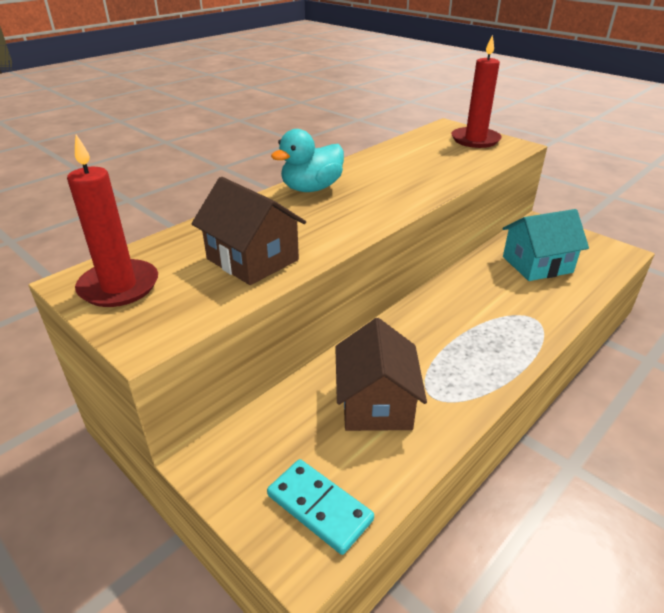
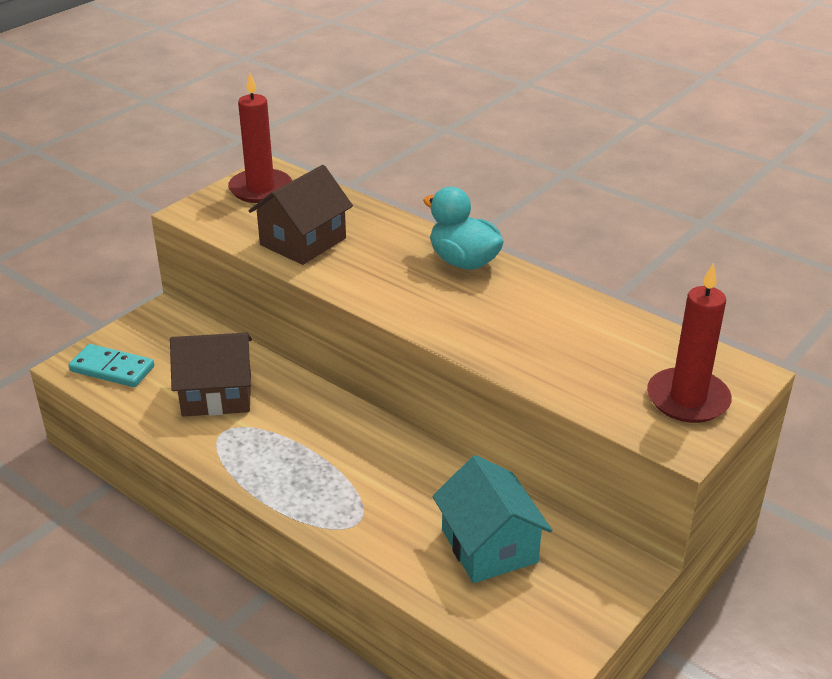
camera: 85 degrees right, 0 degrees up
(319, 507) = (112, 369): turquoise domino -> turquoise domino turned 75 degrees clockwise

